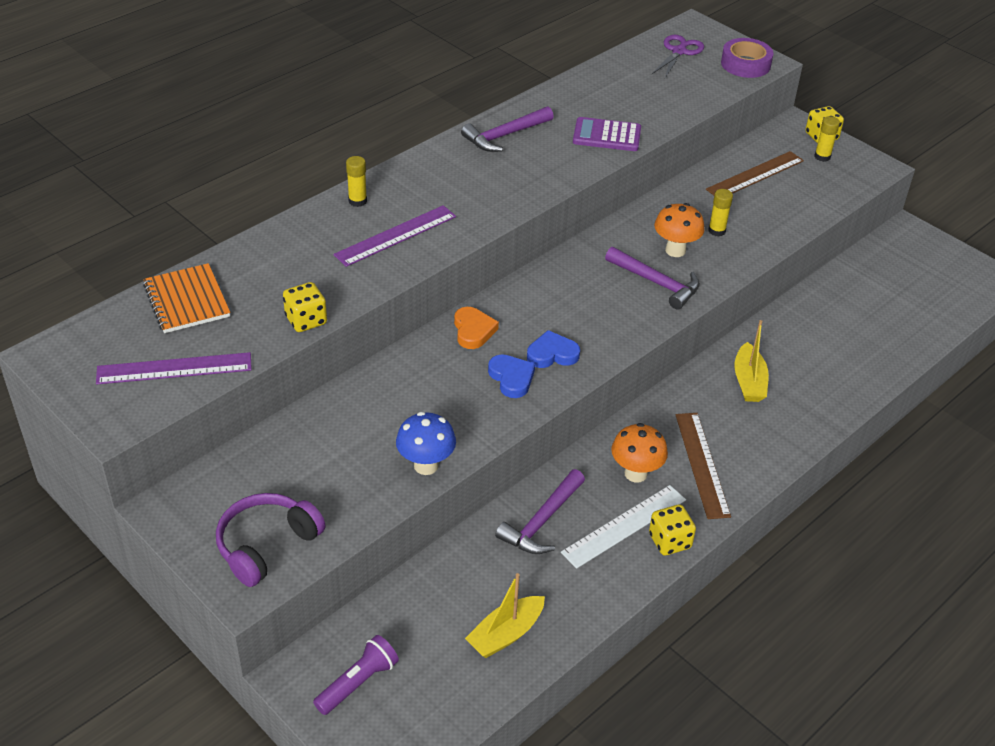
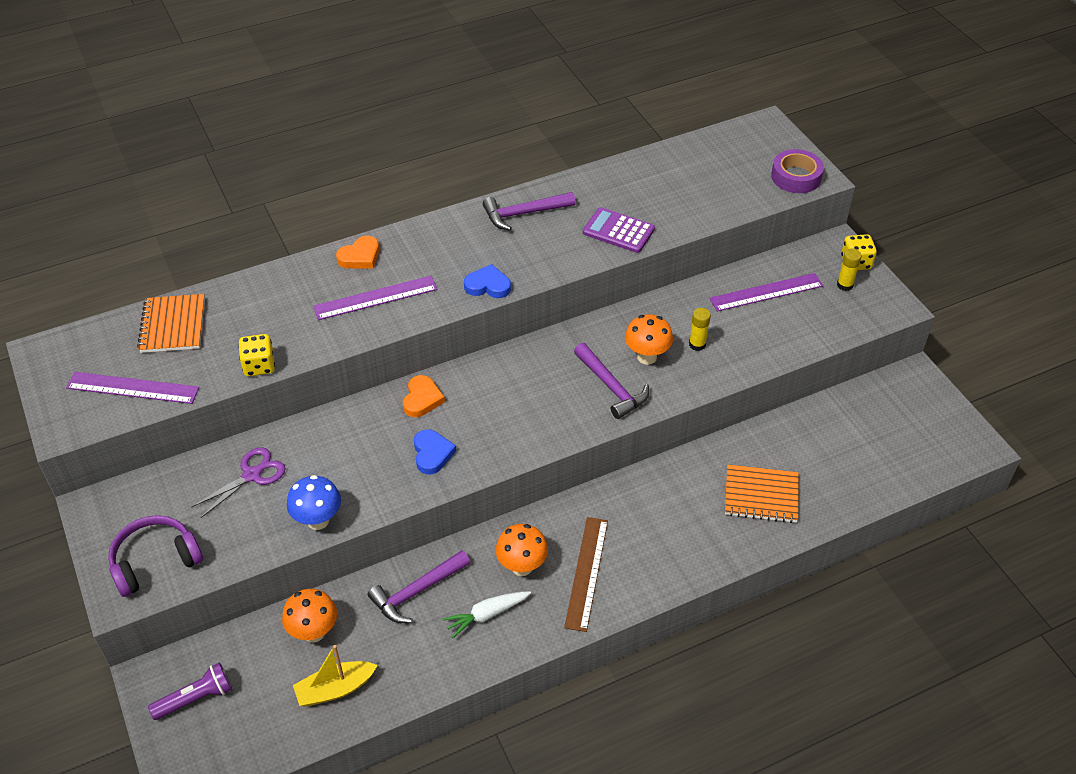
camera: 20 degrees right, 5 degrees up
(357, 201) = (360, 256): yellow glue stick -> orange heart
(454, 586) = (314, 632): none -> orange mushroom
(552, 354) = (479, 438): blue heart -> blue heart (488, 285)
(624, 526) = (486, 615): white ruler -> white carrot
(669, 541) = (519, 640): yellow dice -> none
(679, 51) = (737, 151): purple scissors -> purple scissors (252, 475)
(749, 381) = (673, 500): yellow boat -> none
(755, 175) = (766, 292): brown ruler -> purple ruler
(828, 360) = (761, 495): none -> orange notebook

